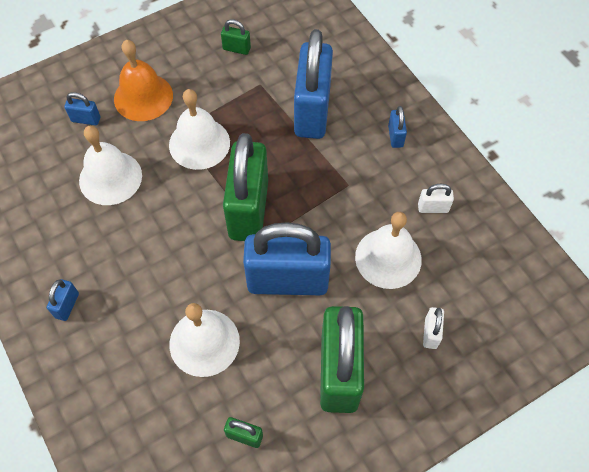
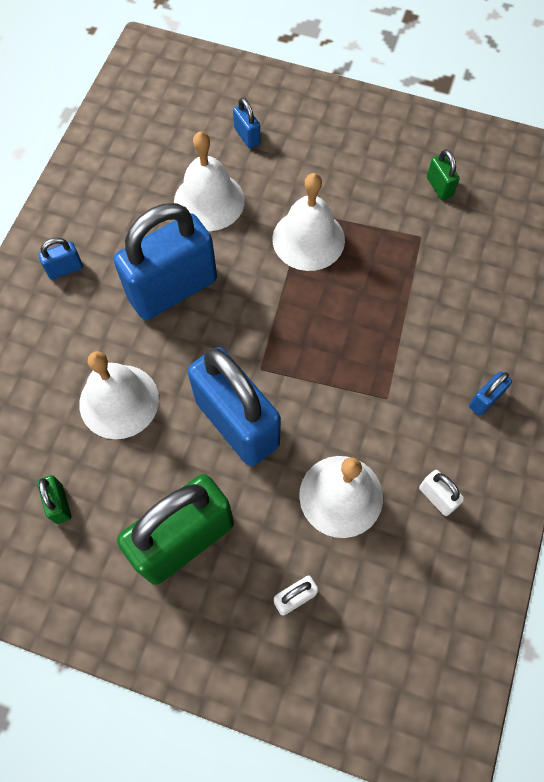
camera: 50 degrees right, 5 degrees up
(143, 97) = (312, 158): orange bell -> none
(248, 209) = (279, 333): green padlock -> none
(312, 111) = (437, 303): blue padlock -> blue padlock (173, 289)

